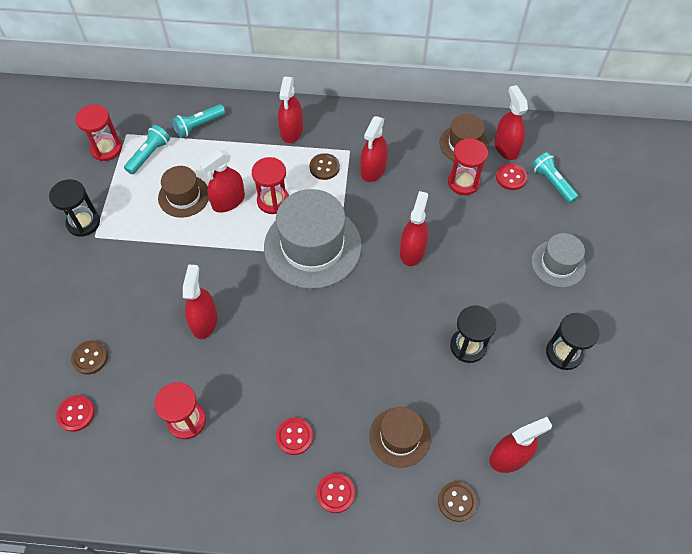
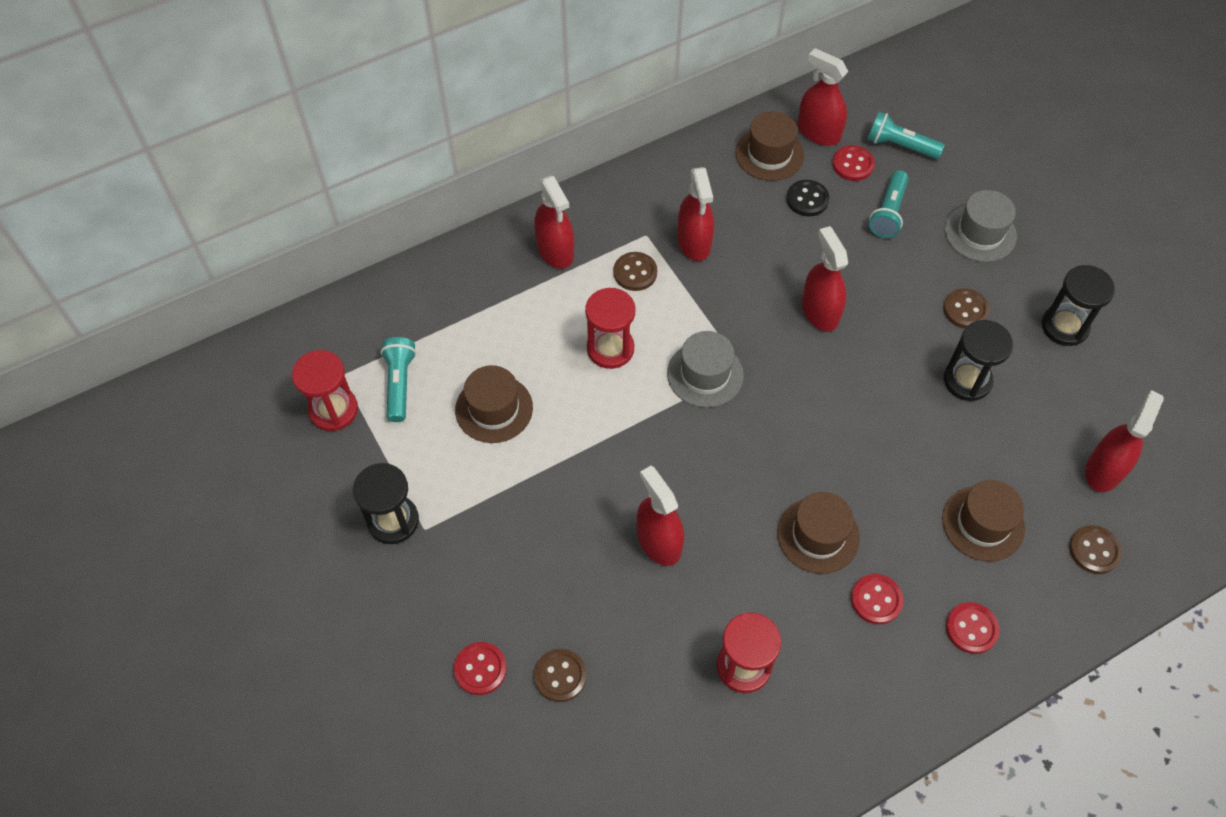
camera: 35 degrees left, 0 degrees up
(76, 414) = (605, 751): red button -> red button (480, 669)
(198, 126) = (431, 310): turquoise flashlight -> turquoise flashlight (888, 213)
(228, 201) = (556, 381): red spray bottle -> none
(294, 377) = (818, 535): none -> brown hat
(312, 246) = (705, 374): grey hat -> grey hat, size x0.55
(463, 182) = (807, 199): red hourglass -> black button
(505, 304) = (965, 310): none -> brown button

